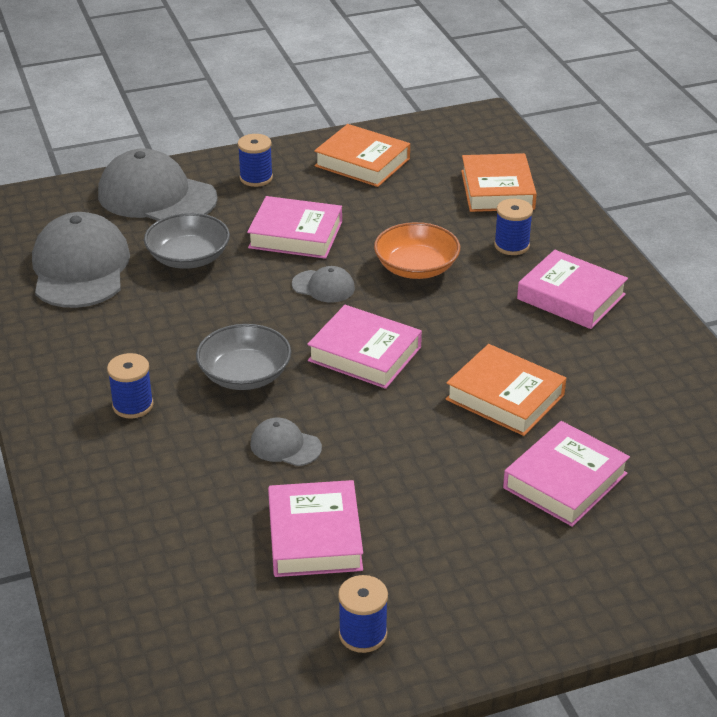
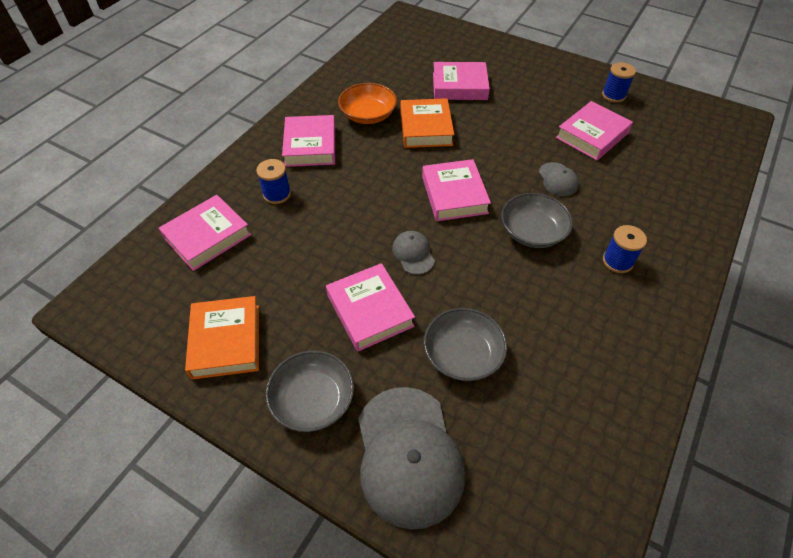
camera: 130 degrees left, 15 degrees up
(80, 268) = (551, 417): grey cap -> none
(256, 178) = (313, 400): blue spool -> grey bowl
(416, 267) = (346, 223): orange bowl -> orange bowl (368, 115)
(497, 190) = (207, 236): orange book -> pink book

